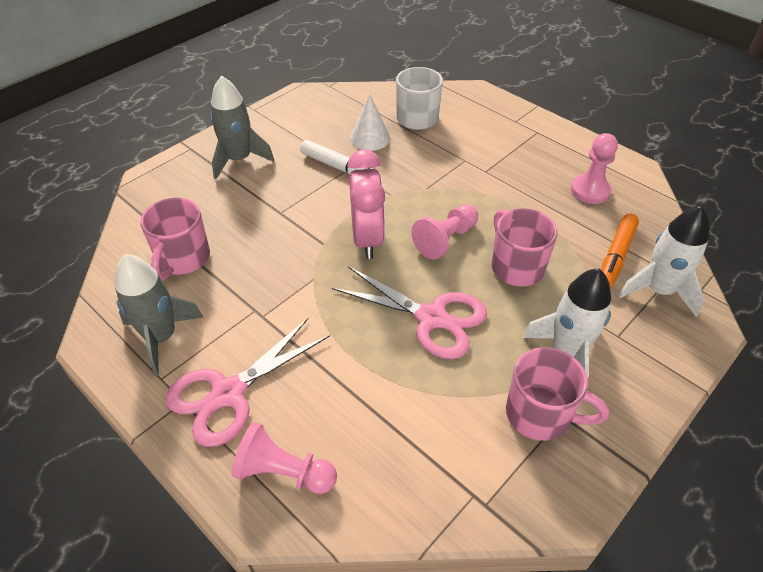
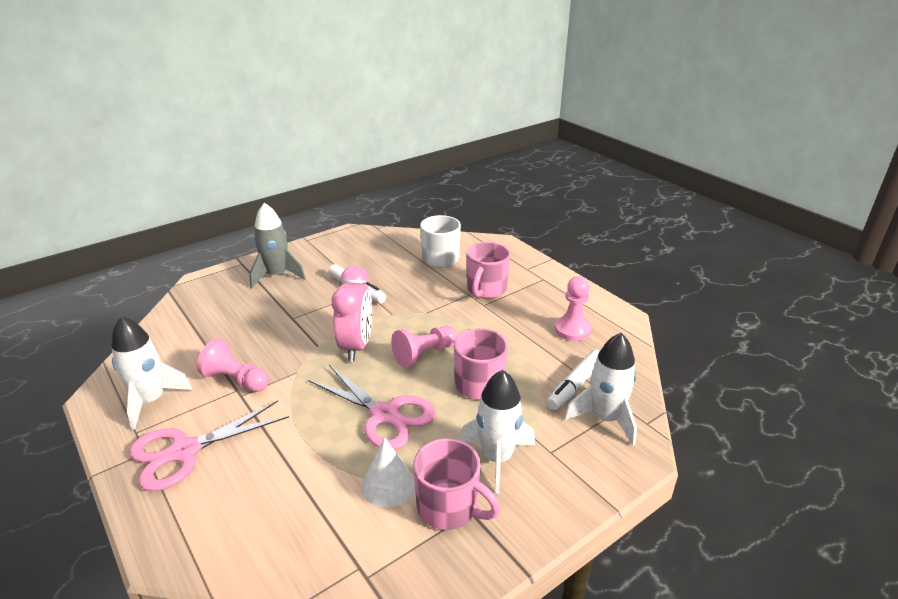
camera: 10 degrees right, 15 degrees down
(161, 337) = (151, 401): grey rocket -> white rocket
(183, 259) = (196, 344): pink mug -> pink mug (486, 289)
(283, 472) = (201, 521): pink pawn -> pink pawn (236, 380)
(370, 138) = (393, 270): white cone -> white cone (388, 485)
(616, 256) = (575, 385): orange marker -> white marker

